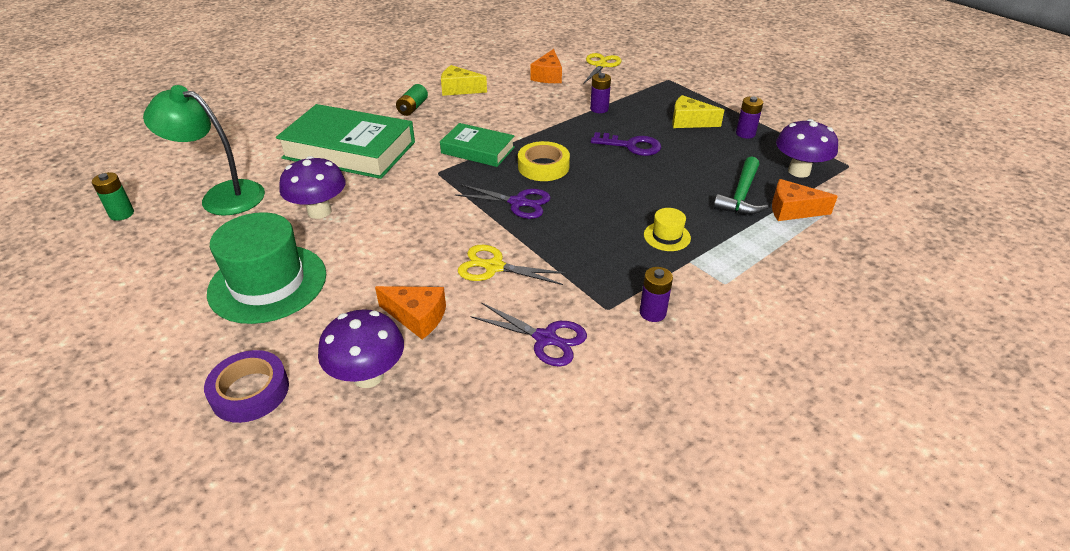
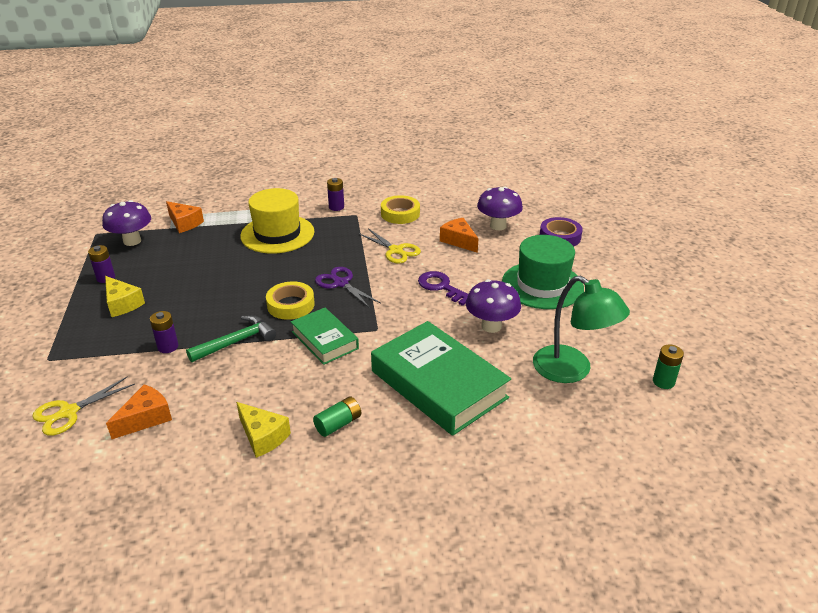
camera: 150 degrees left, 5 degrees down
(545, 338) = (400, 214): purple scissors -> yellow tape
(631, 146) = (202, 299): purple key -> purple key (441, 287)
(667, 236) = (277, 234): yellow hat -> yellow hat, size x2.26
(741, 195) = (196, 240): green hammer -> green hammer (236, 342)

